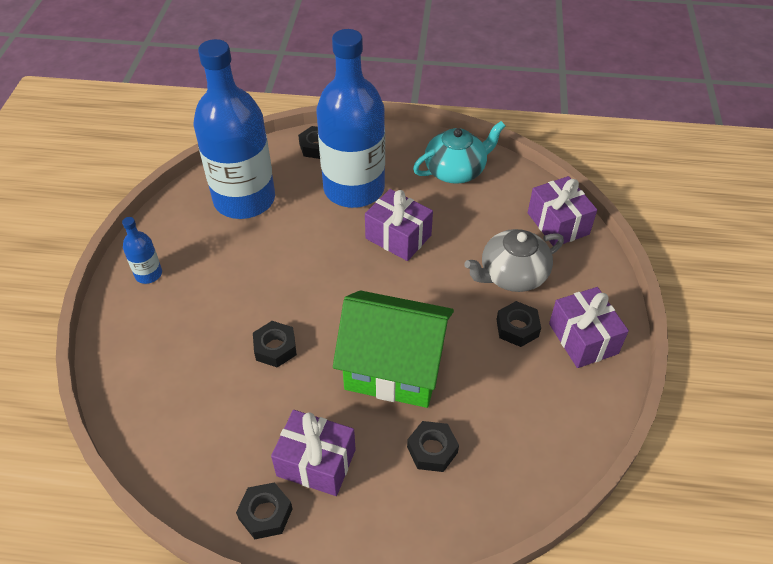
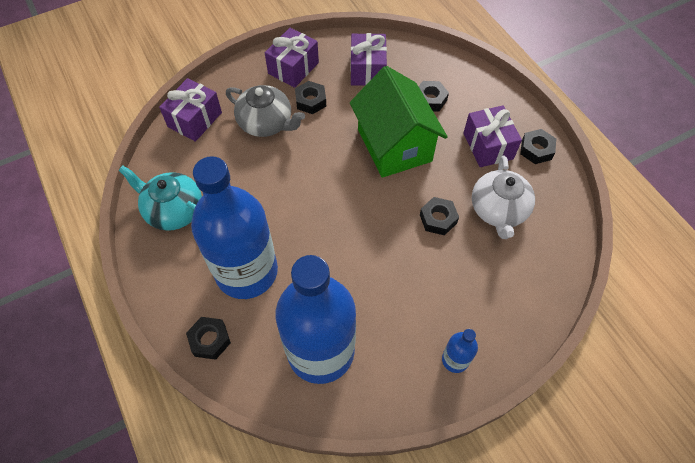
camera: 125 degrees left, 10 degrees up
(234, 408) = (498, 210): none -> white teapot
(398, 237) = (279, 207): purple gift -> purple gift (367, 70)

